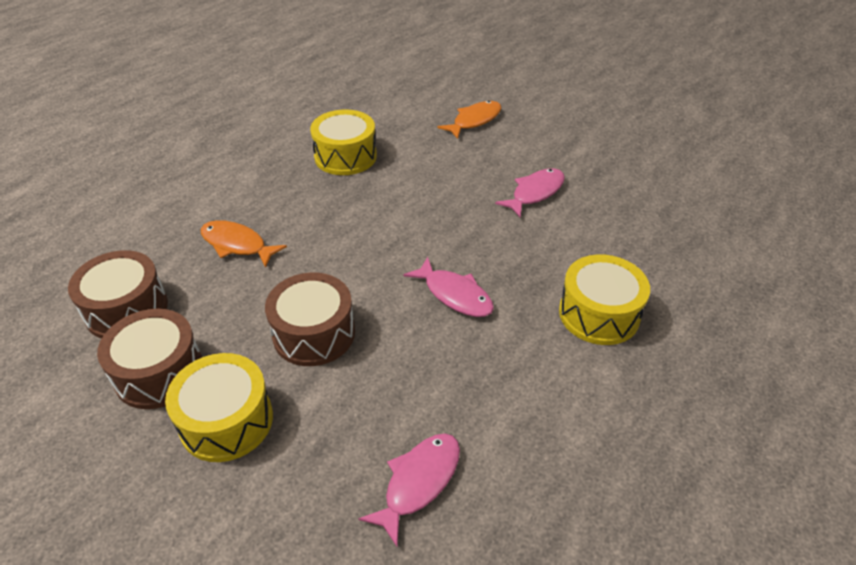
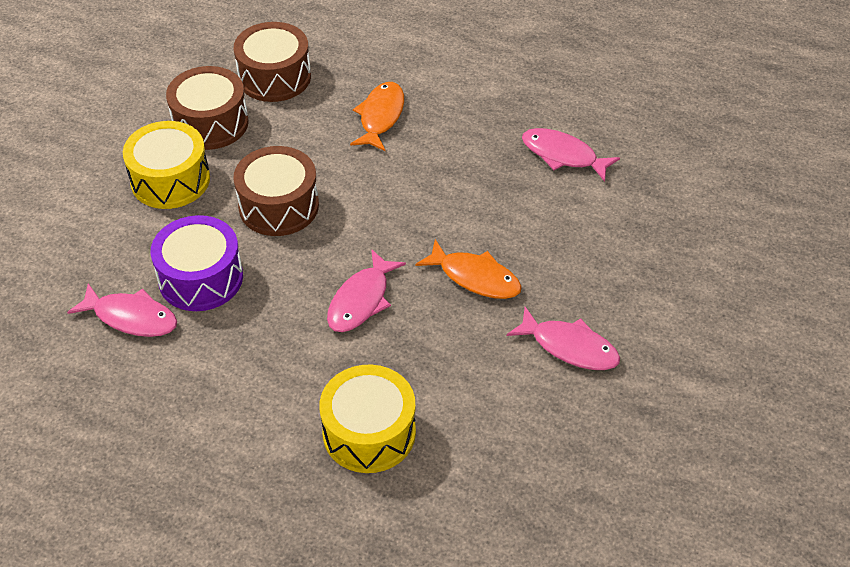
camera: 75 degrees right, 5 degrees up
(345, 156) = (563, 155): yellow drum -> pink fish
(385, 410) = (201, 278): none -> purple drum
(474, 121) = (705, 259): orange fish -> orange fish (475, 277)

